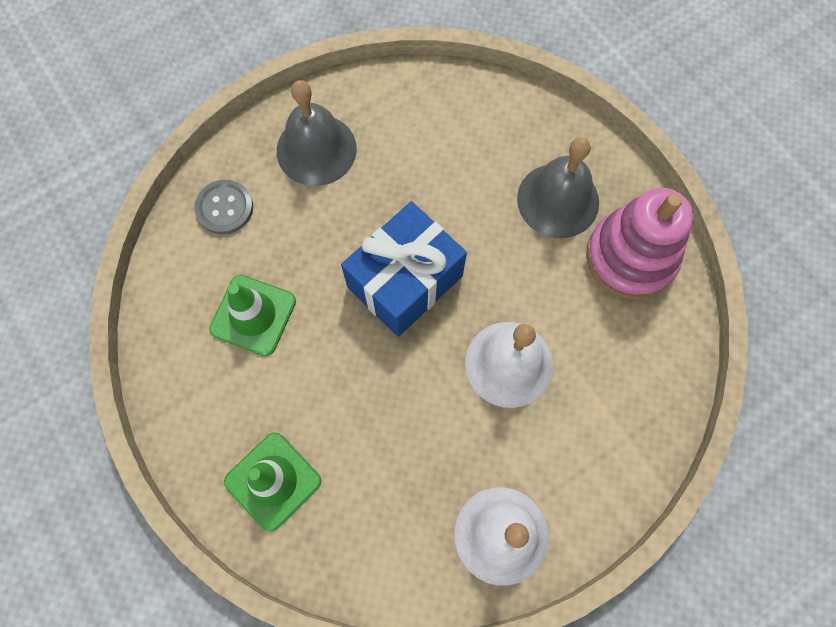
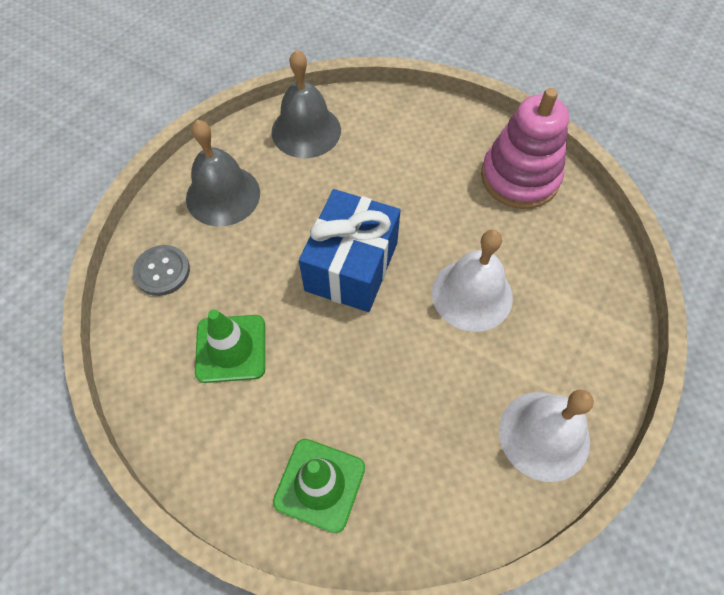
camera: 25 degrees left, 10 degrees down
(558, 200) = (441, 159): grey bell -> grey bell (306, 131)

